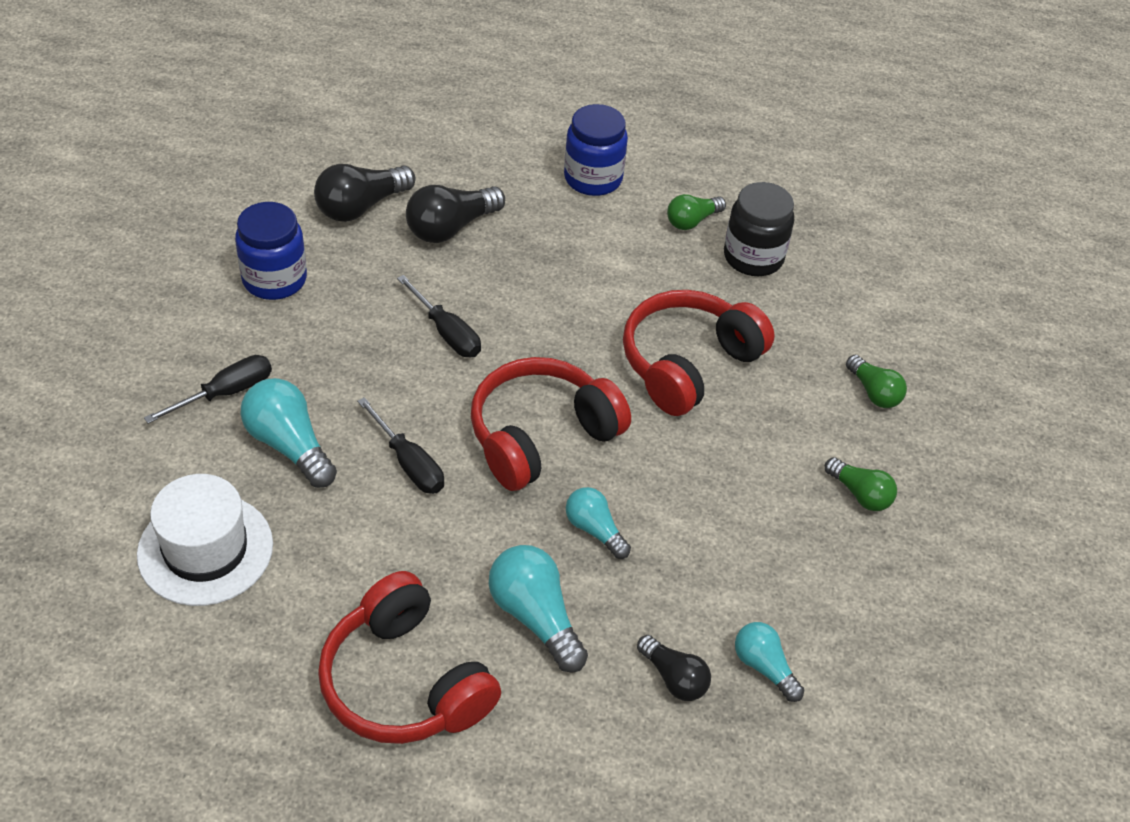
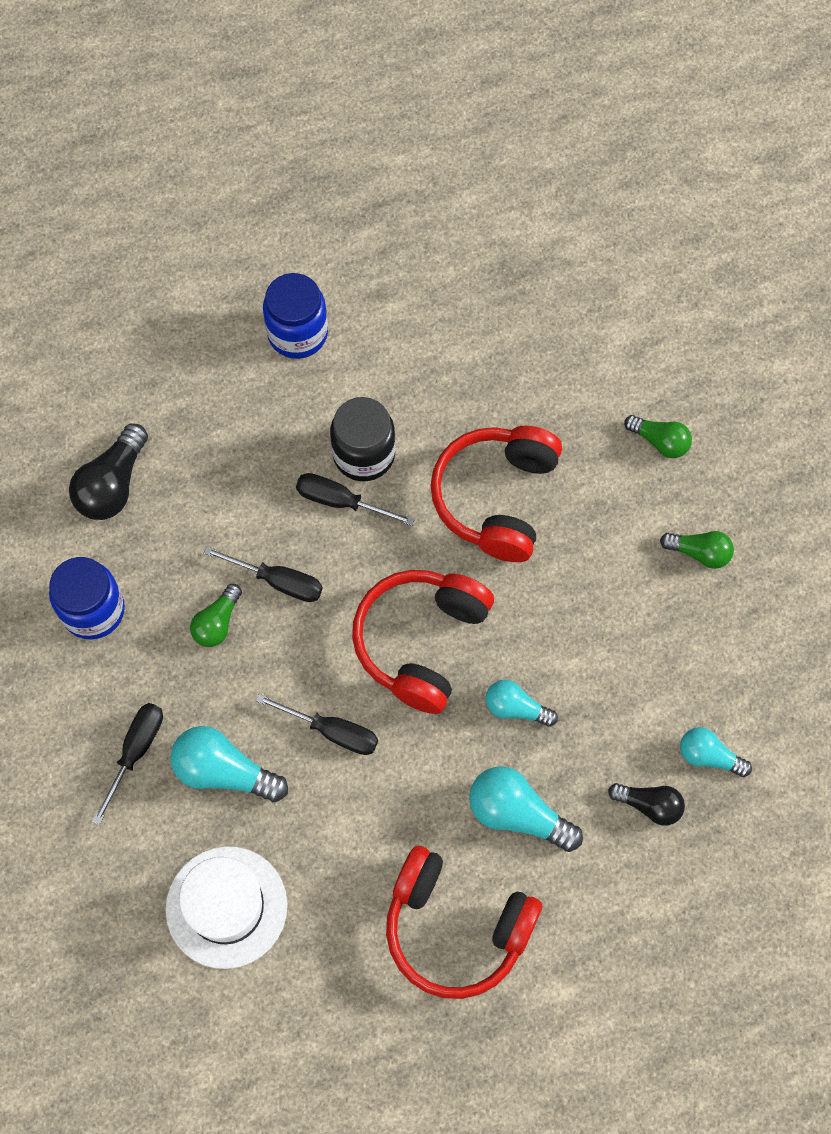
camera: 25 degrees left, 20 degrees up
(451, 227) = (208, 463): black light bulb -> none
(544, 303) = (341, 501): none -> black screwdriver
(692, 221) = (412, 335): green light bulb -> green light bulb (217, 623)
(753, 257) = (487, 348): black jar -> black jar (364, 454)

